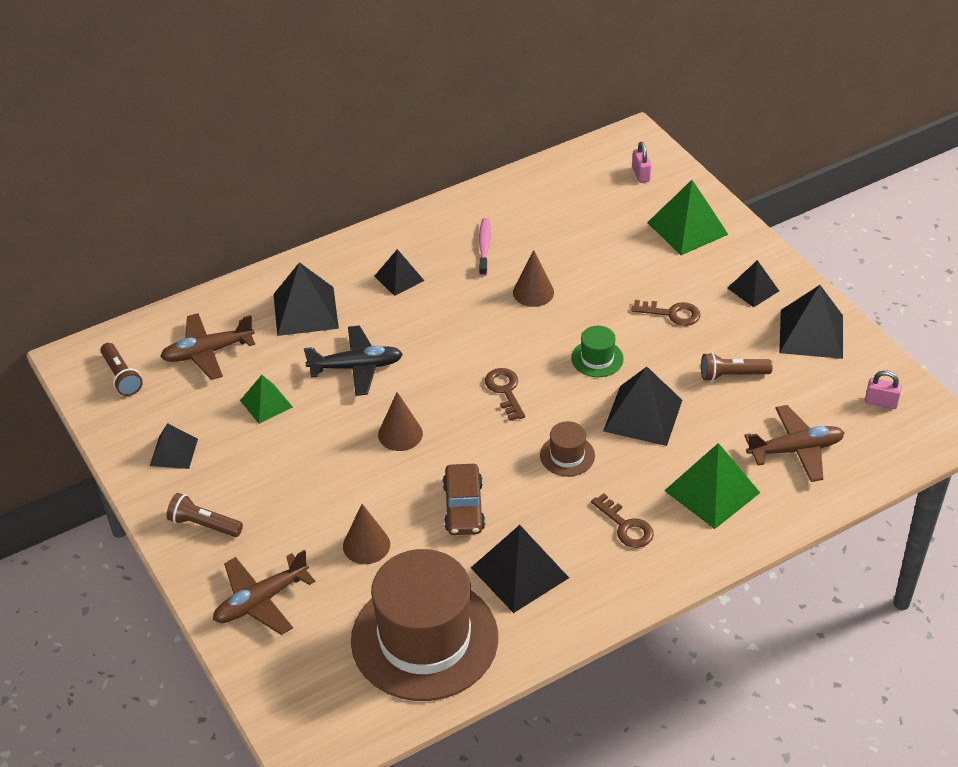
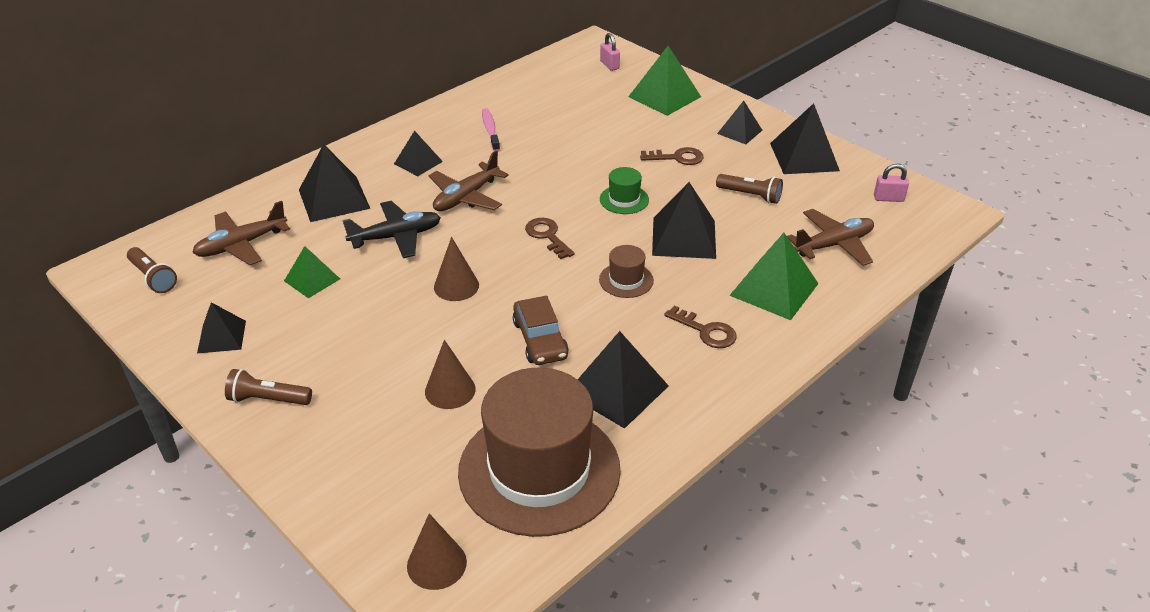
camera: 15 degrees left, 5 degrees down
(261, 601) = (348, 464): brown plane -> brown plane (466, 197)
(533, 292) = (547, 157): brown cone -> brown cone (436, 564)
(732, 375) = (750, 196): brown flashlight -> brown flashlight turned 135 degrees counterclockwise

